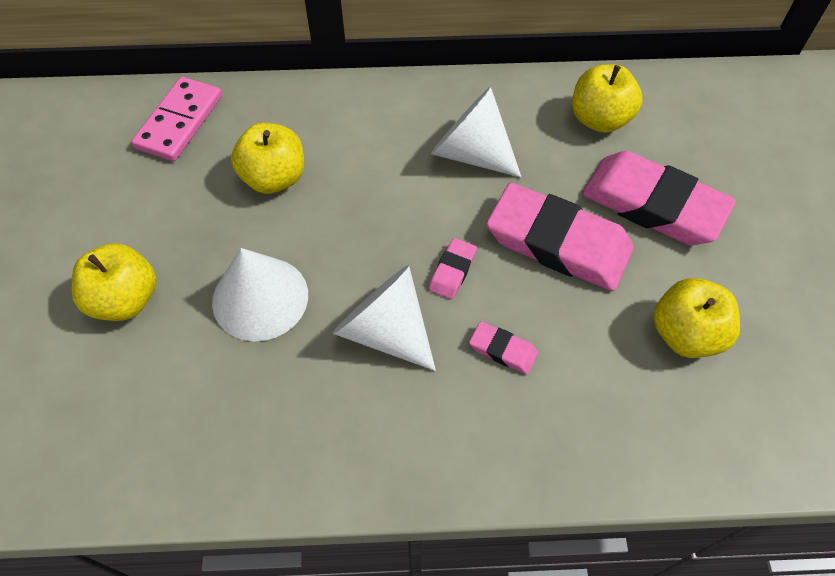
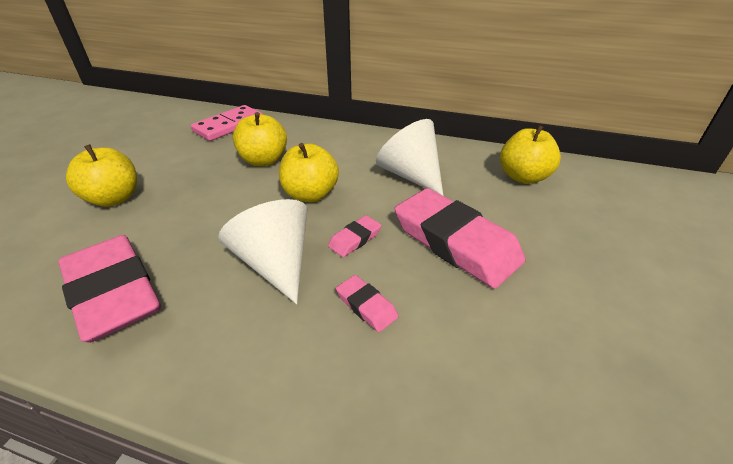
camera: 20 degrees right, 20 degrees down
(260, 298) = (200, 219): white cone -> none
(653, 204) = (554, 237): pink eraser -> pink eraser (114, 292)
(685, 334) = (560, 345): yellow apple -> yellow apple (310, 194)

